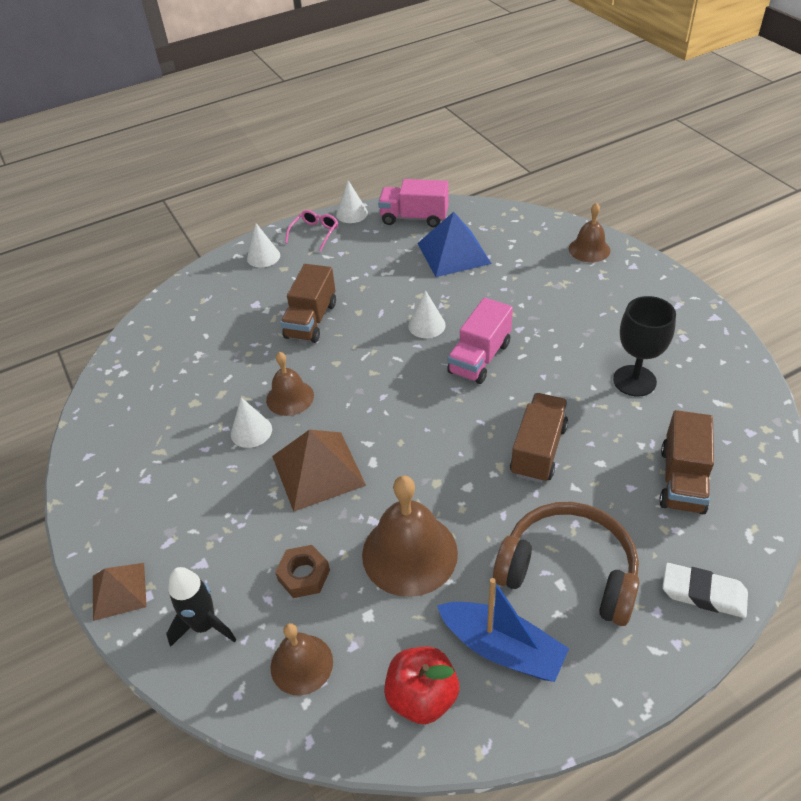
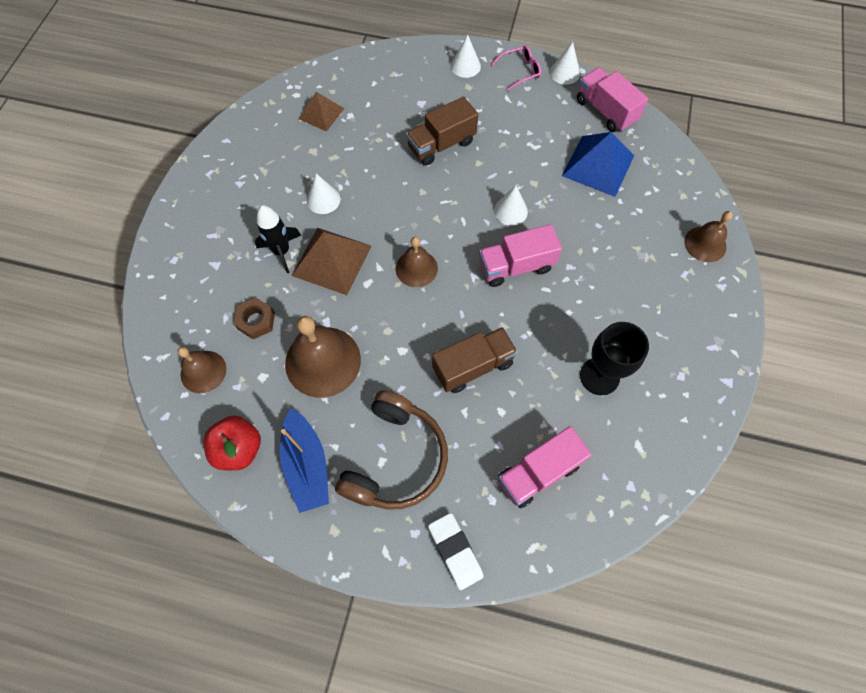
camera: 40 degrees right, 20 degrees up
(119, 591) = (163, 244): brown pyramid -> brown pyramid (321, 113)
(204, 625) = (182, 303): black rocket -> black rocket (282, 251)
(290, 397) = (368, 194): brown bell -> brown bell (416, 268)
(569, 570) = (396, 459): brown headphones -> brown headphones turned 45 degrees clockwise
(682, 480) = (538, 472): brown truck -> pink truck

